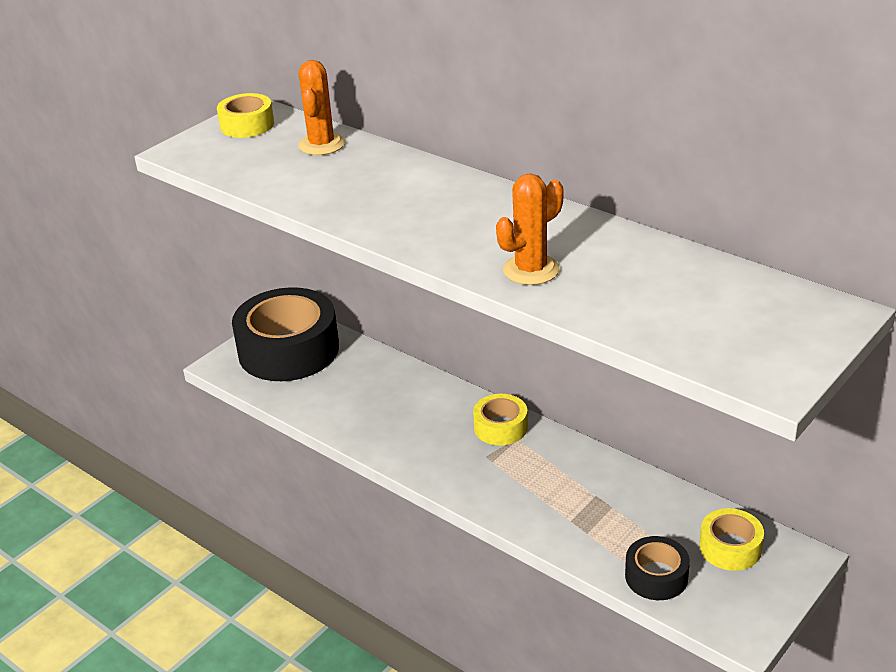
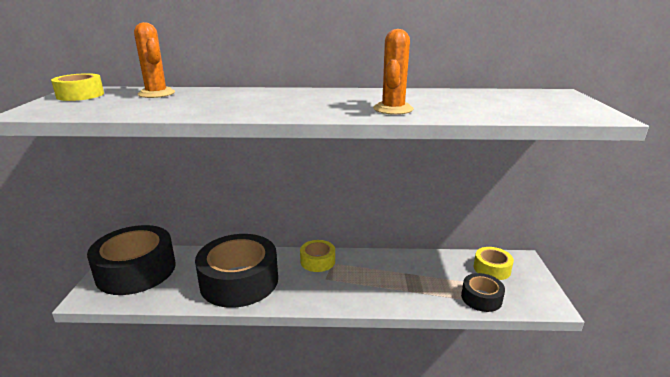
camera: 40 degrees left, 10 degrees down
(384, 413) = (239, 281): none -> black tape

